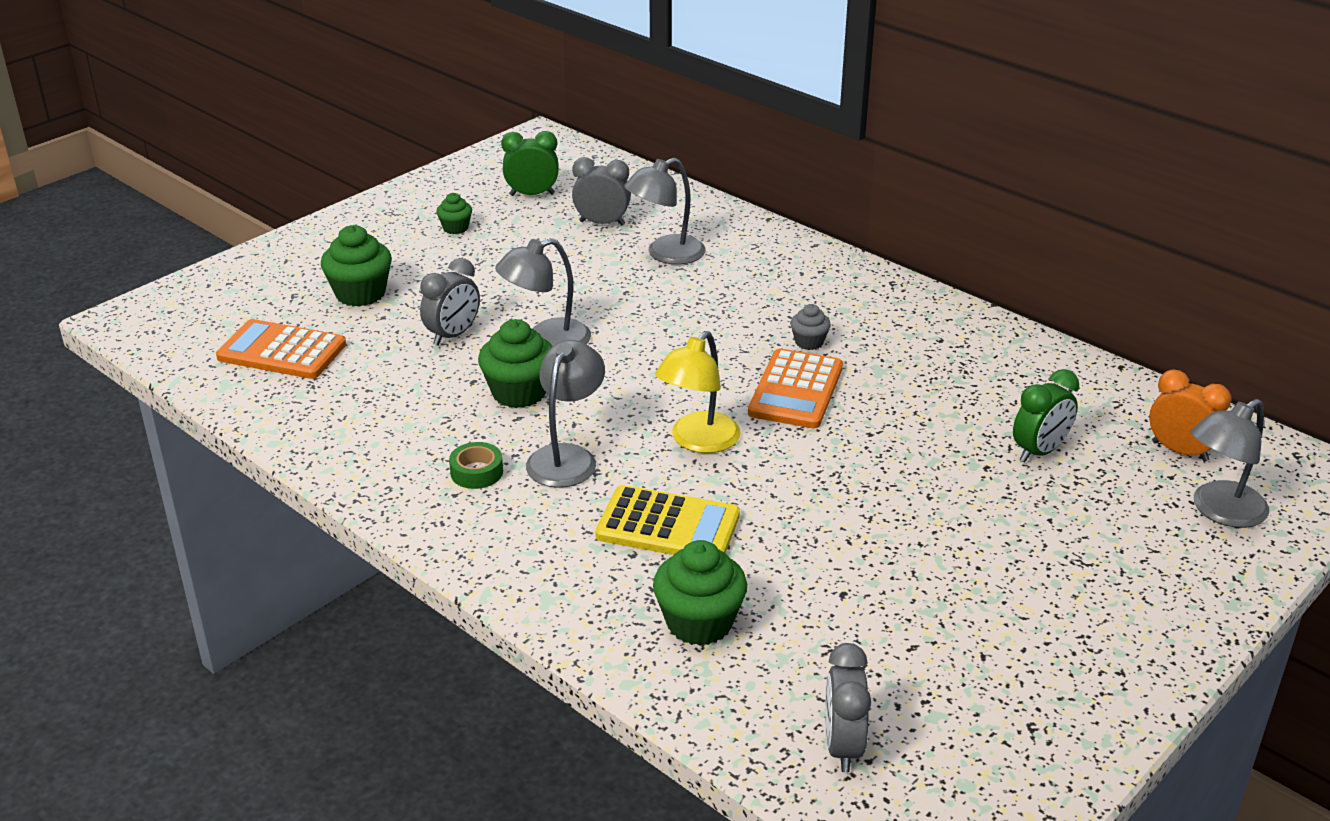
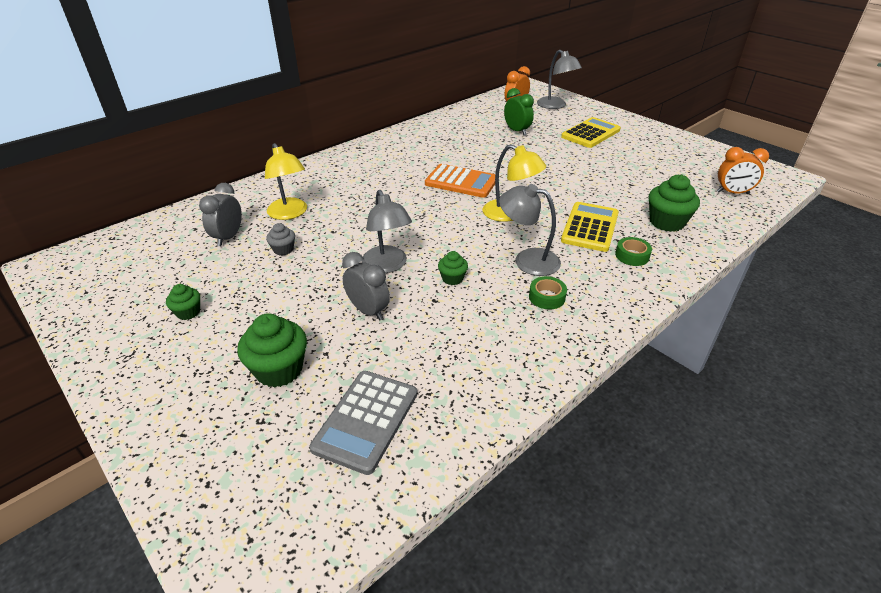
camera: 85 degrees left, 5 degrees up
(282, 351) = (366, 420): orange calculator -> grey calculator
(519, 392) = (452, 278): green cupcake -> green cupcake, size x0.55
(532, 194) = (156, 270): green clock -> none
(585, 565) = (632, 256): none -> green tape
(666, 254) = (290, 213): grey lamp -> yellow lamp
(809, 342) = (413, 174): grey cupcake -> grey cupcake (283, 249)
(842, 746) = (732, 193): grey clock -> orange clock
(1076, 557) = (590, 133): none -> yellow calculator

